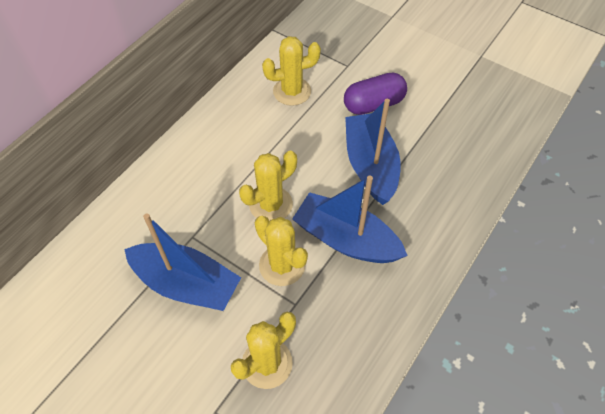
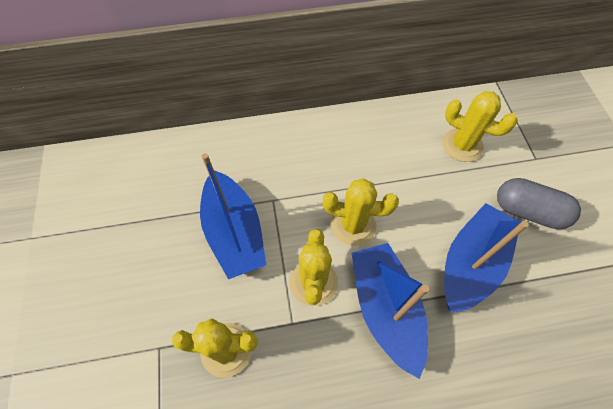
camera: 45 degrees right, 5 degrees up
(373, 104) = (528, 211): purple capsule -> grey capsule

